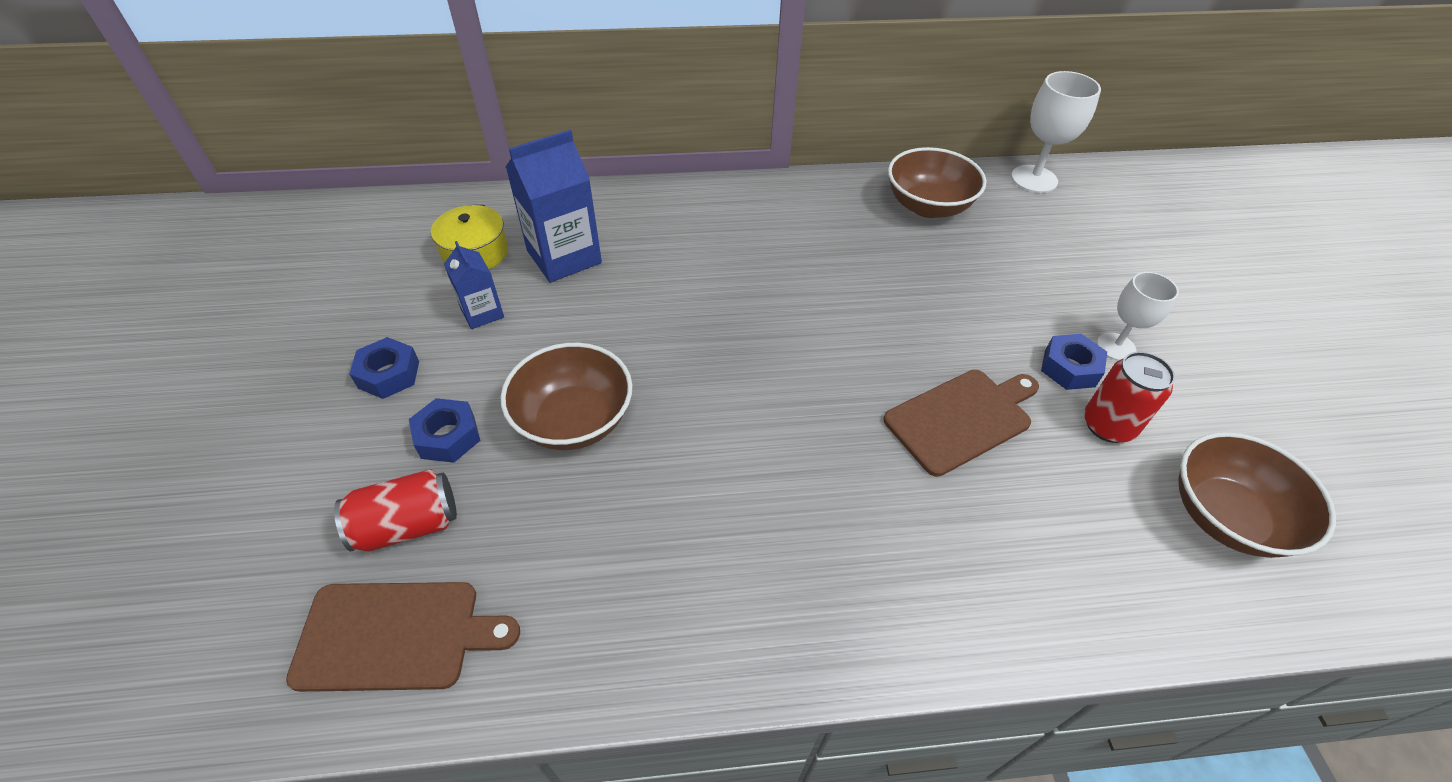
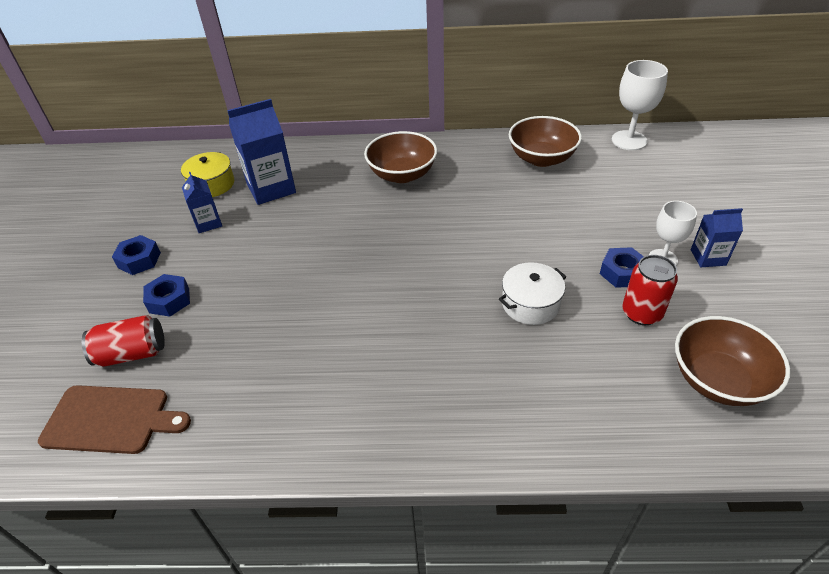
camera: 10 degrees right, 5 degrees down
(574, 420) = (254, 293): brown bowl -> brown bowl (402, 174)
(961, 418) = (530, 304): brown cutting board -> white pot
(1171, 342) = (708, 257): none -> blue carton

